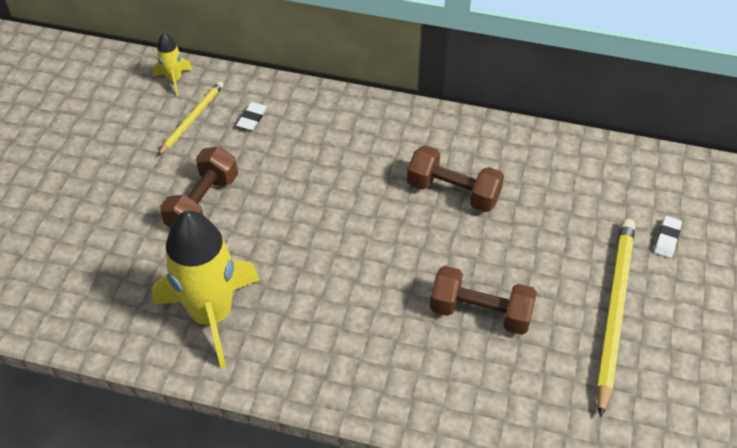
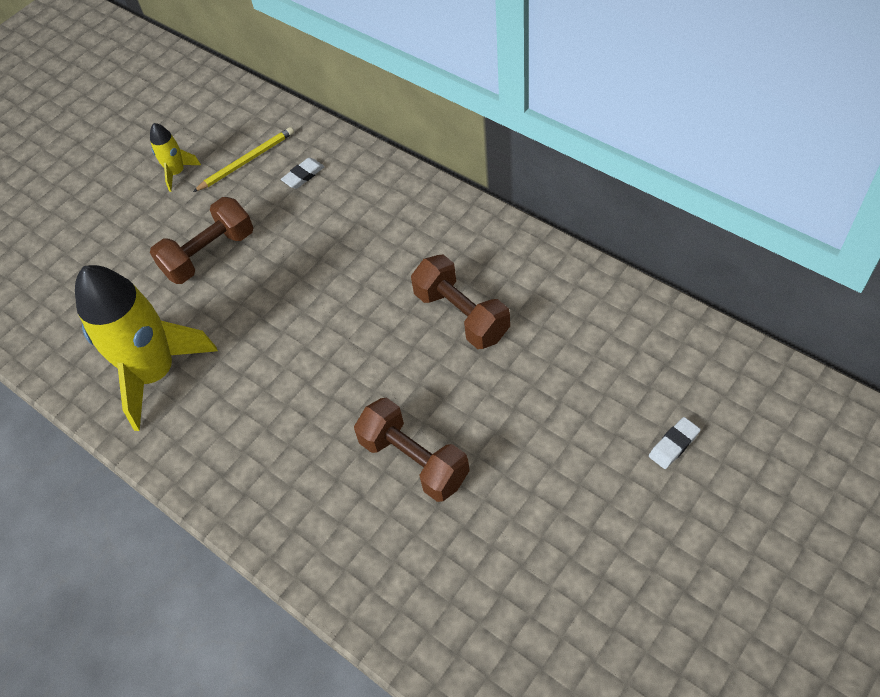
camera: 30 degrees right, 5 degrees up
(174, 80) = (252, 115): yellow rocket -> yellow rocket (177, 173)
(614, 311) = (561, 510): yellow pencil -> none

